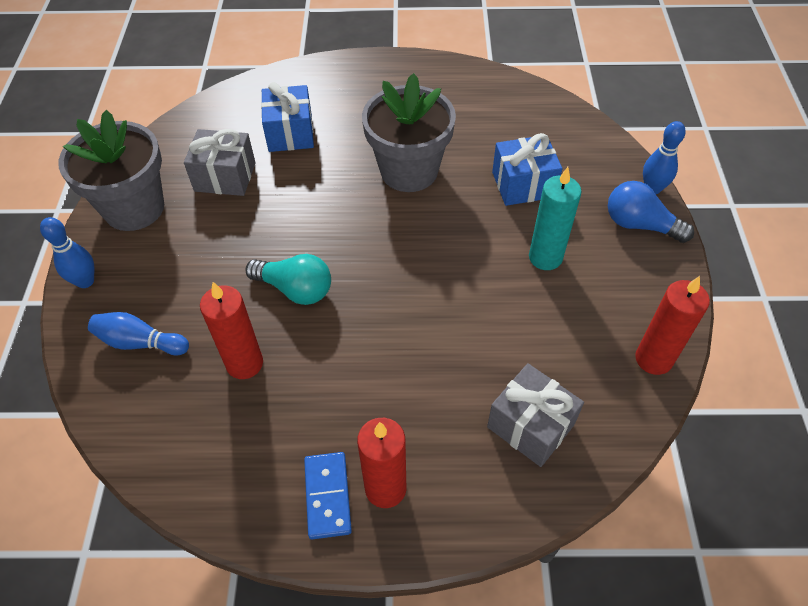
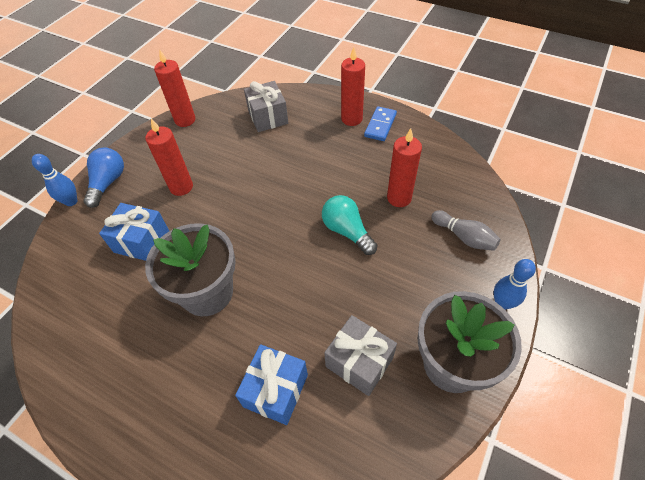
camera: 150 degrees left, 0 degrees up
(140, 342) = (464, 237): blue bowling pin -> grey bowling pin
(545, 257) = (181, 187): turquoise candle -> red candle
(640, 225) = (108, 183): blue light bulb -> blue light bulb turned 135 degrees counterclockwise

